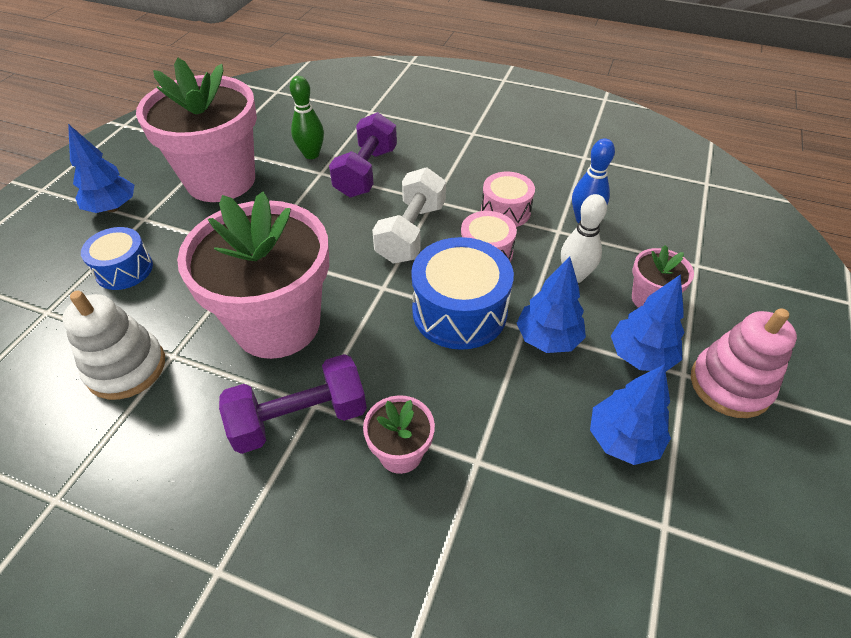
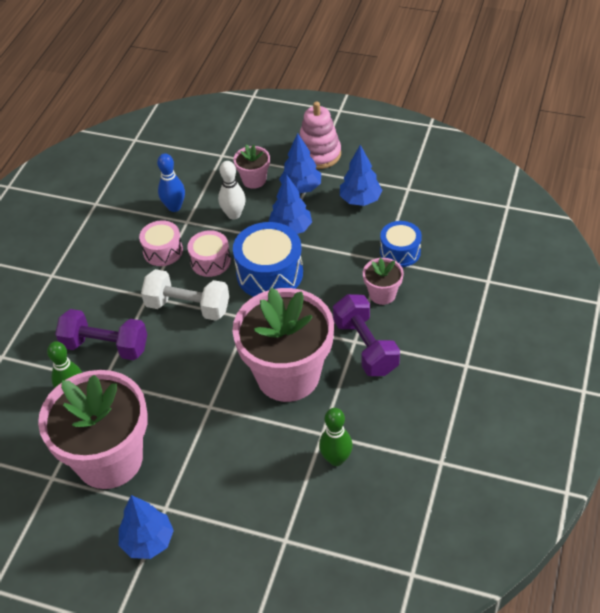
camera: 90 degrees left, 0 degrees up
(124, 269) = (233, 499): blue drum -> blue drum (400, 252)
(126, 368) = (336, 459): white stacking toy -> green bowling pin

